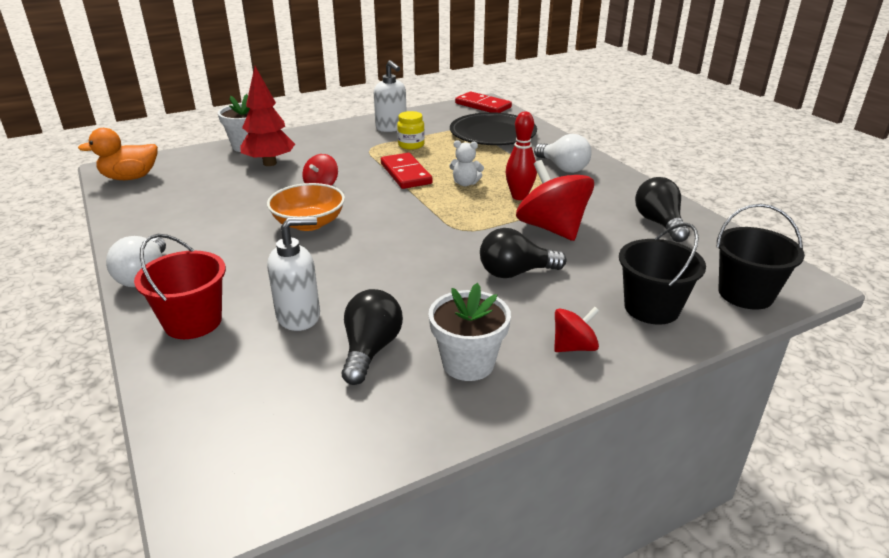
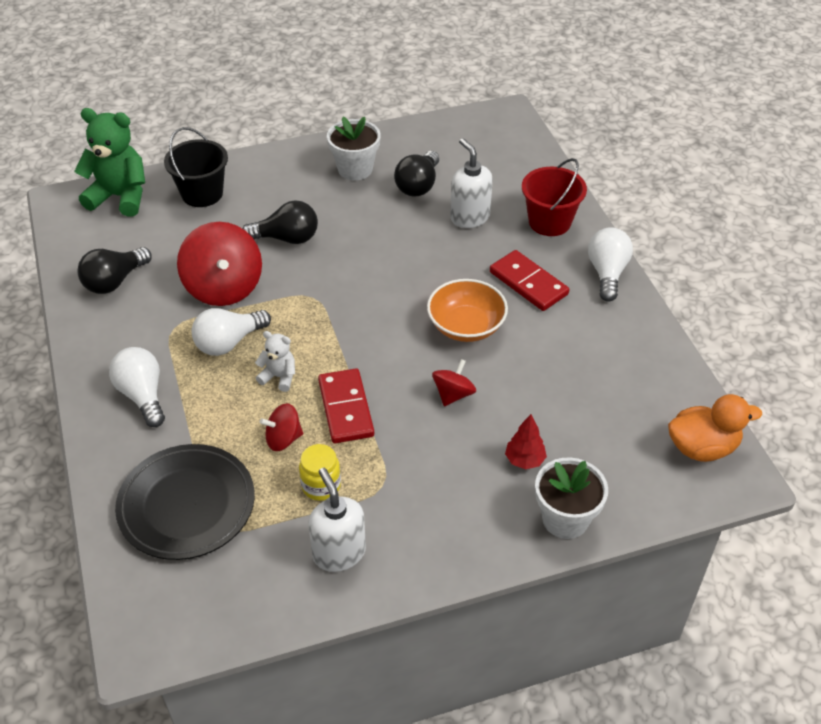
camera: 170 degrees left, 15 degrees up
(270, 163) = (524, 460): red tree -> red tree, size x0.55
(299, 316) = (469, 217): white soap dispenser -> white soap dispenser turned 75 degrees clockwise
(483, 105) = (151, 626): red domino -> red domino (528, 283)
(519, 196) = (229, 342): red bowling pin -> white light bulb
(574, 347) = (279, 172): red spinning top -> red spinning top (283, 439)
(659, 223) = (114, 281): black light bulb -> black light bulb turned 45 degrees clockwise
(745, 294) = (120, 197): black bucket -> green teddy bear

